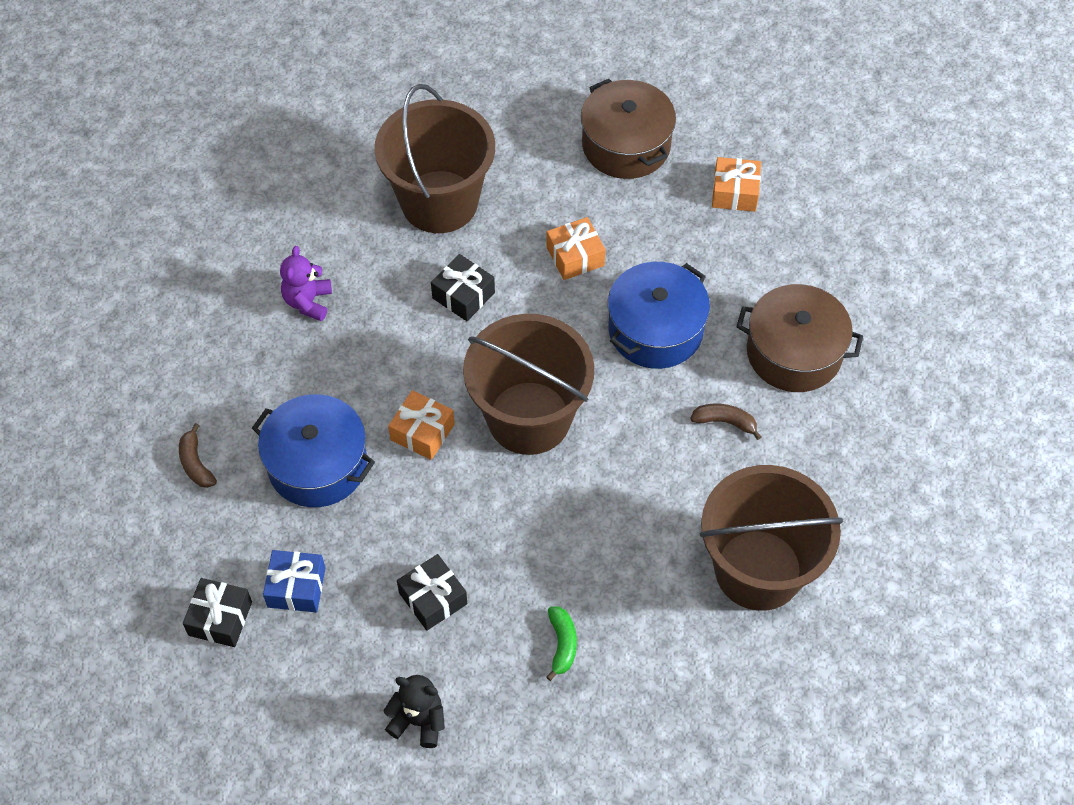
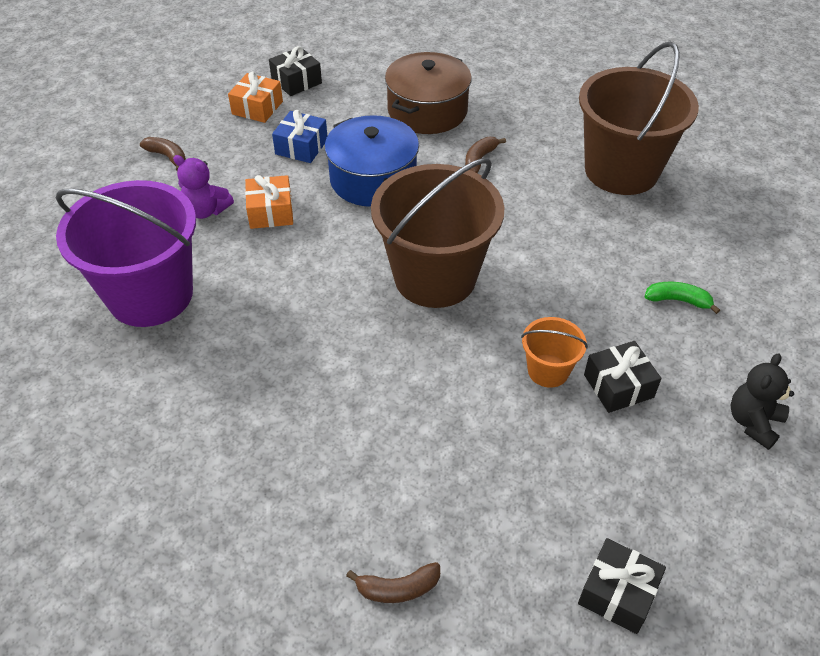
camera: 75 degrees left, 10 degrees down
(296, 587) = (588, 506): blue gift -> blue gift (301, 147)
(308, 302) = (218, 431): purple teddy bear -> purple teddy bear (206, 210)
(317, 464) = (436, 459): blue pot -> none
(422, 432) = (424, 359): orange gift -> none
(436, 536) = (548, 370): none -> orange bucket
(439, 202) = (150, 295): brown bucket -> purple bucket
(463, 295) = (275, 298): black gift -> black gift (296, 81)
(626, 145) = (167, 157): brown pot -> brown banana

